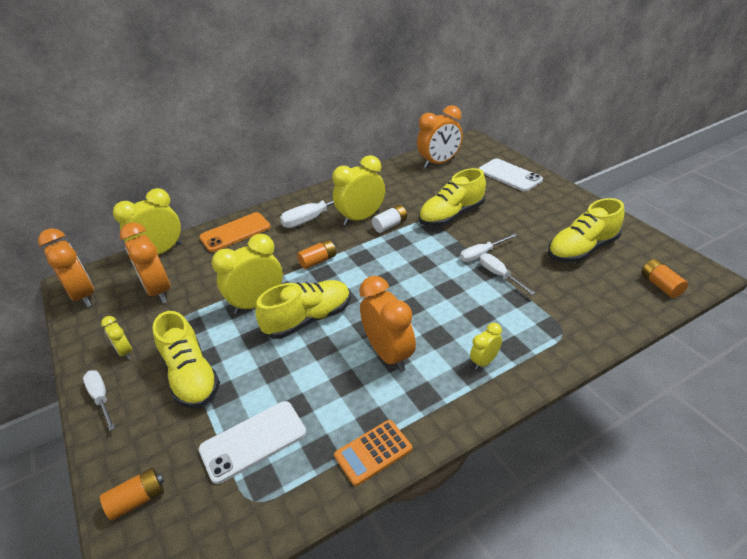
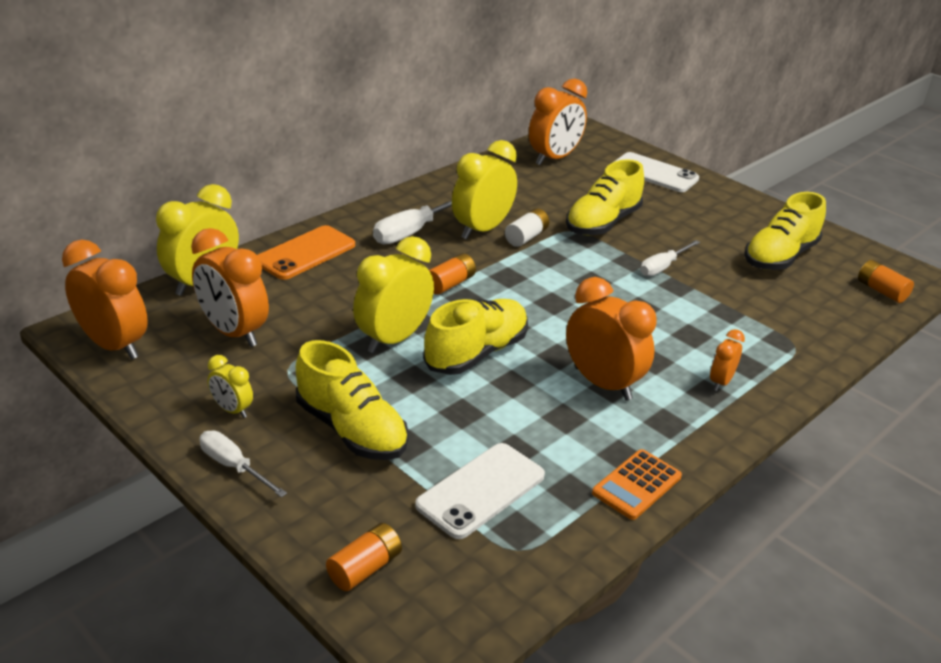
camera: 20 degrees left, 5 degrees down
(484, 361) = (720, 382): yellow clock -> orange clock
(499, 275) = (695, 289): white screwdriver -> none

